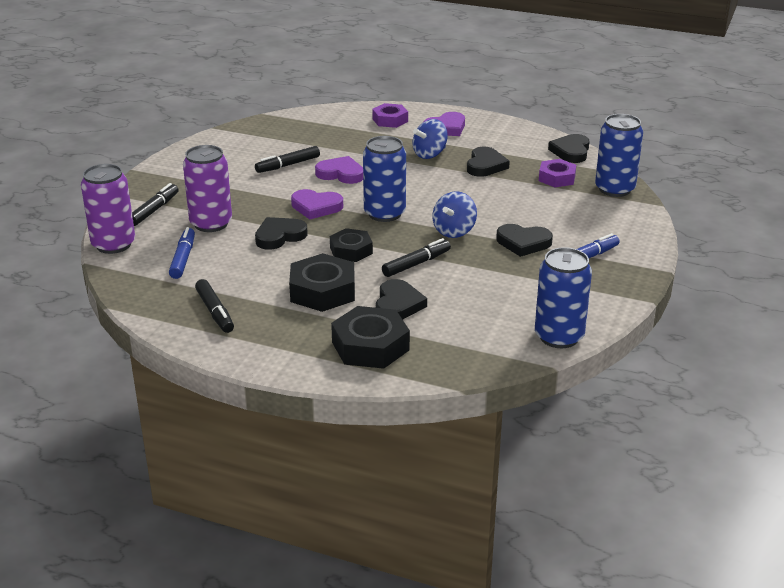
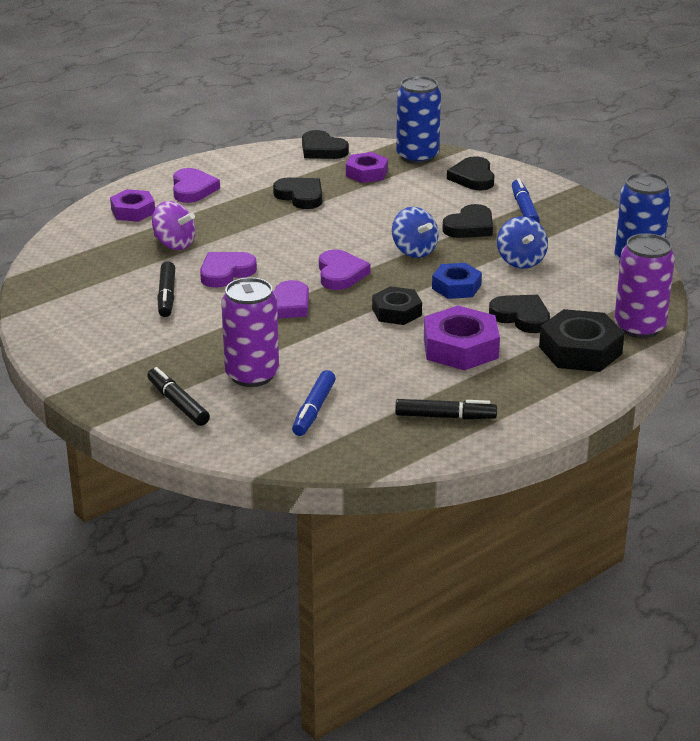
camera: 60 degrees left, 0 degrees up
(113, 244) = (233, 448): purple can -> purple can (639, 327)
(183, 258) = (314, 410): blue marker -> blue marker turned 105 degrees counterclockwise
(279, 236) = (325, 342): black heart -> black heart (473, 178)
(323, 291) = (460, 347): black nut -> purple nut
(360, 146) = (174, 244): none -> purple spinning top
(384, 213) = (340, 274): blue can -> purple heart
(416, 264) = (456, 287): black marker -> blue nut
(429, 154) = (241, 215): blue spinning top -> blue spinning top (520, 261)

